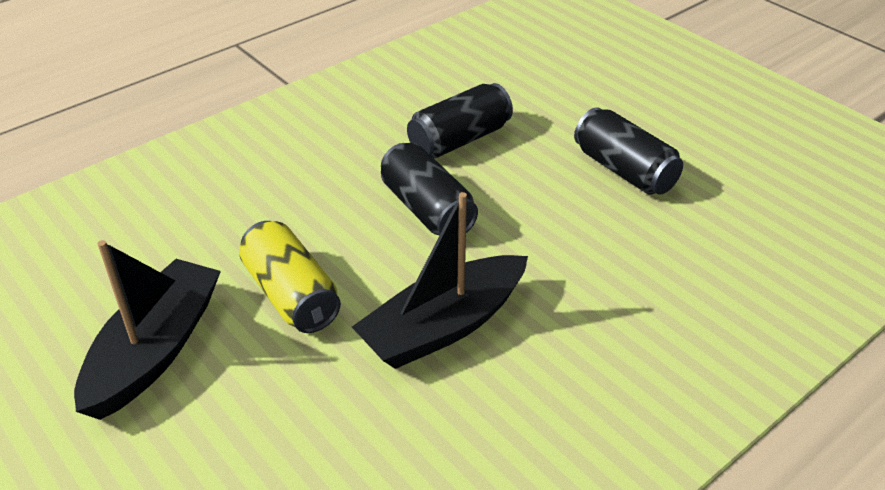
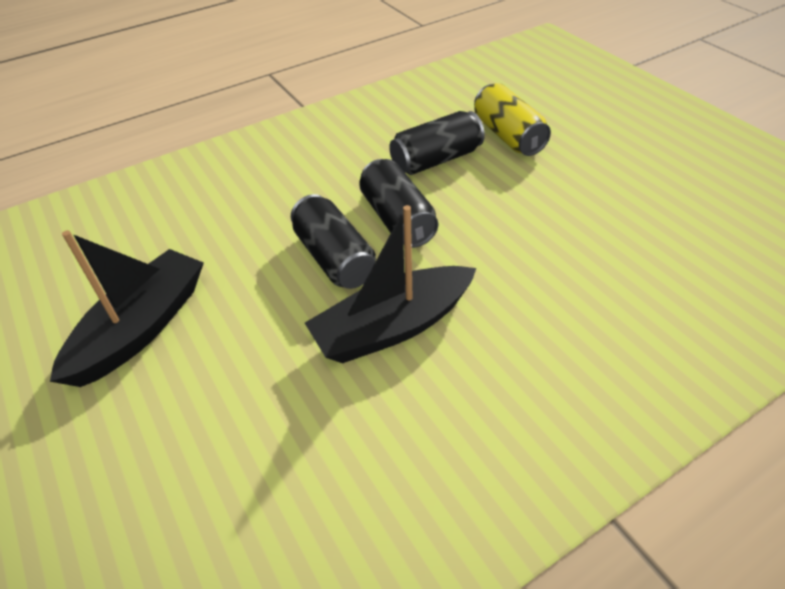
camera: 10 degrees right, 5 degrees up
(291, 295) = (266, 287): yellow can -> yellow can (508, 136)
(624, 170) = (579, 194): black can -> black can (334, 258)

